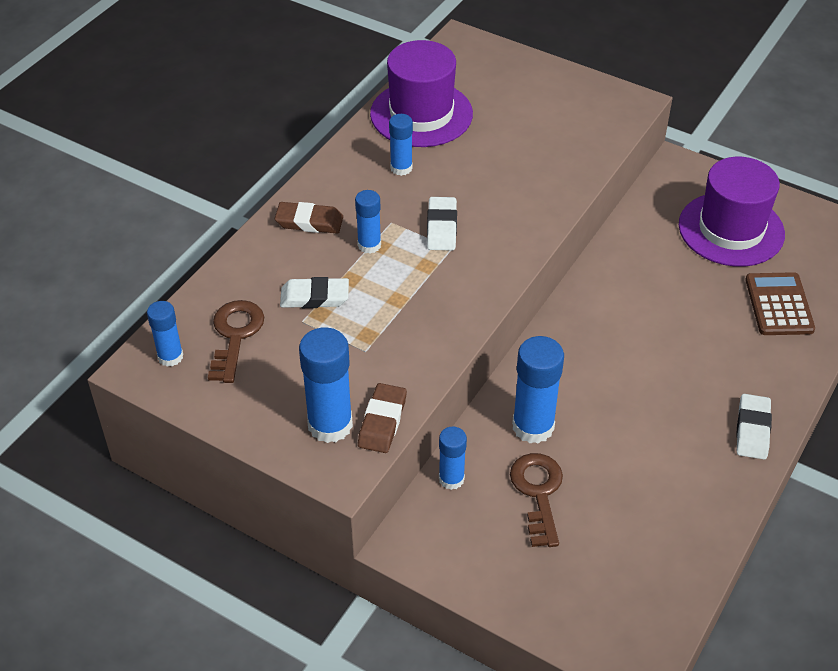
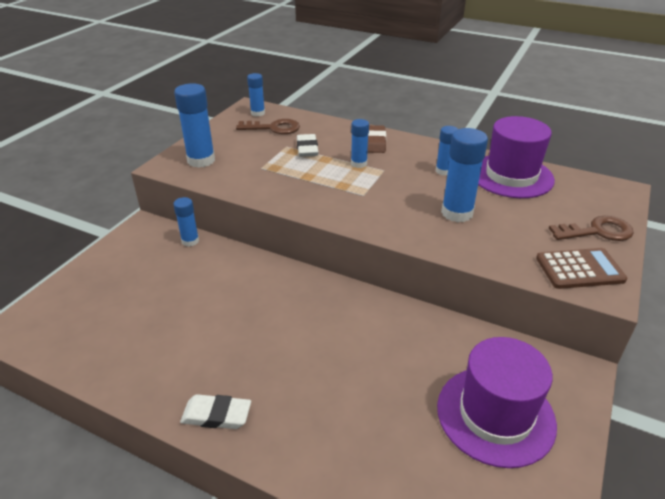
camera: 85 degrees right, 10 degrees down
(382, 421) = (200, 177): brown eraser -> none
(442, 227) = (384, 190): white eraser -> none
(533, 426) = (231, 276): blue glue stick -> blue glue stick (457, 213)
(538, 492) = (171, 279): brown key -> brown key (597, 231)
(779, 305) = (388, 452): brown calculator -> brown calculator (579, 269)

